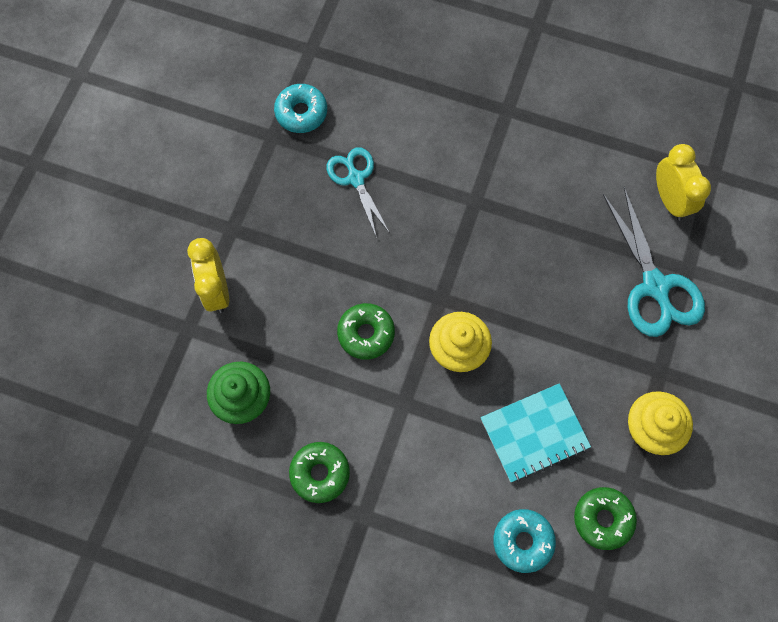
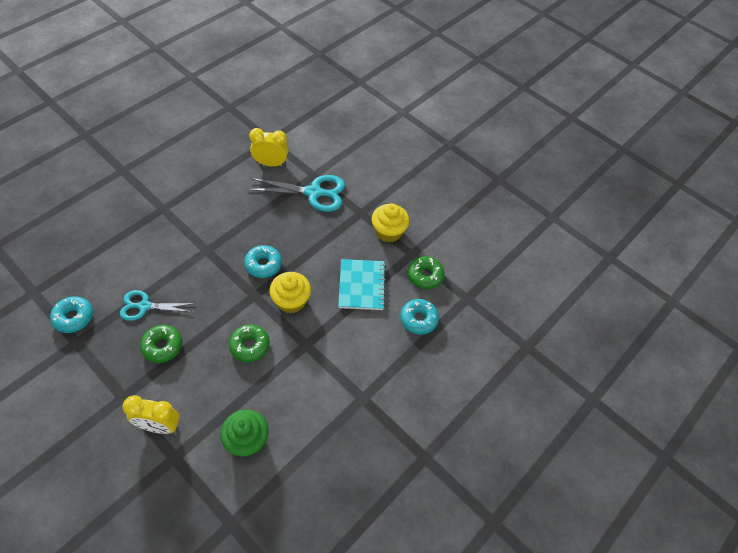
camera: 70 degrees left, 15 degrees down
(320, 473) = (323, 412): green donut -> green donut (162, 346)
(493, 284) = (263, 265): none -> turquoise donut

